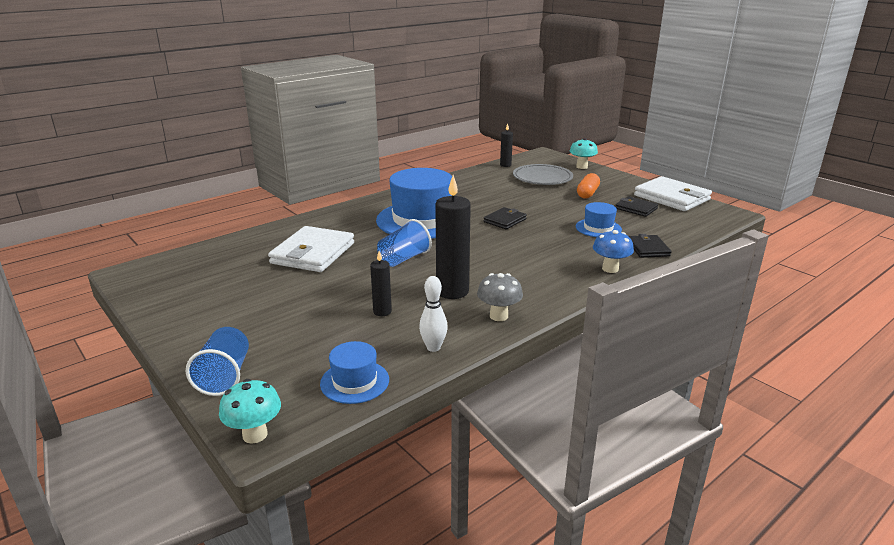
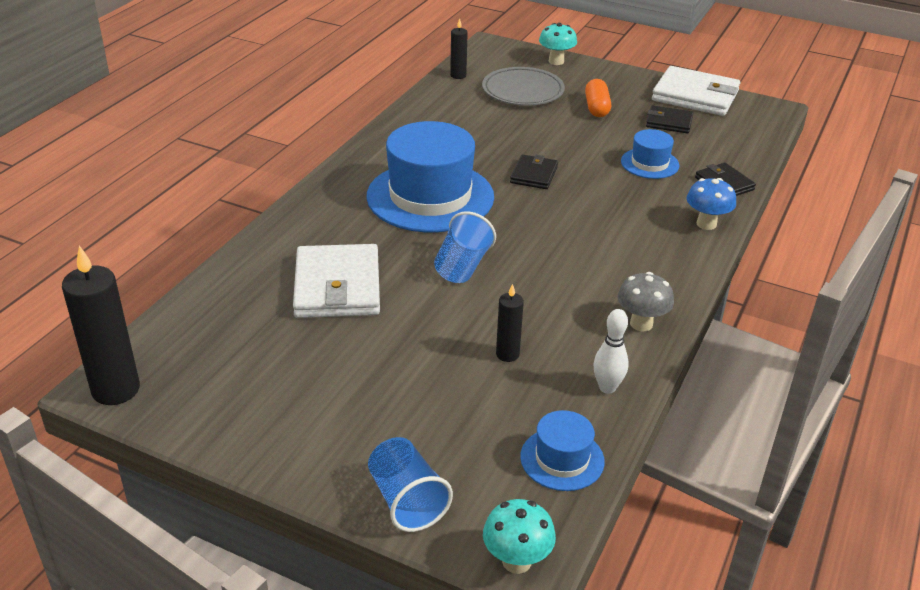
camera: 25 degrees left, 10 degrees up
(452, 291) = (562, 302): black candle -> black candle (116, 390)

